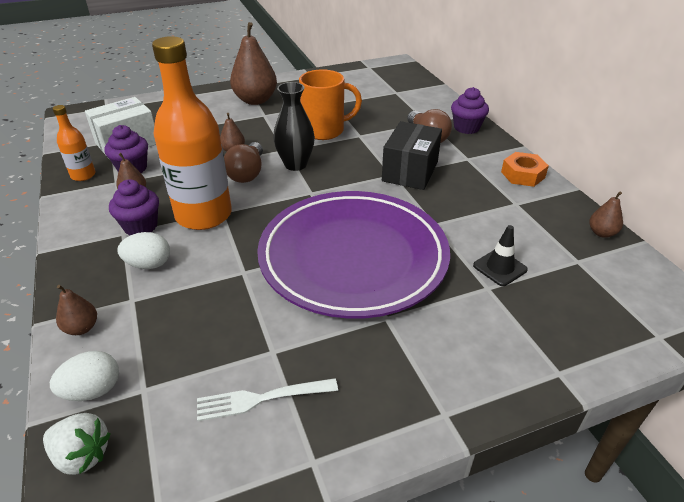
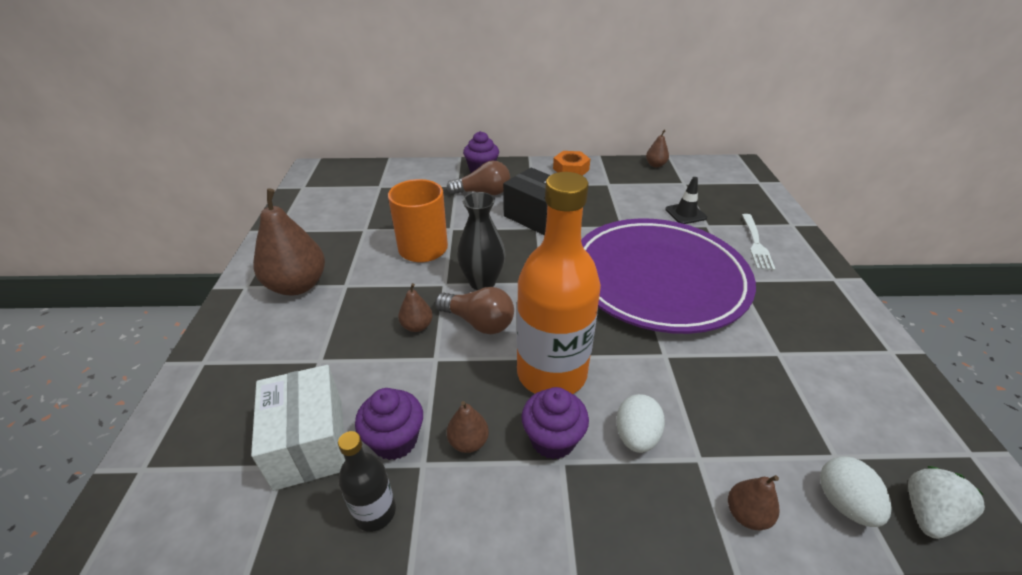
camera: 70 degrees left, 0 degrees up
(83, 175) = (375, 512): orange bottle -> black bottle
(261, 399) = (835, 369): white fork -> white fork (756, 243)

